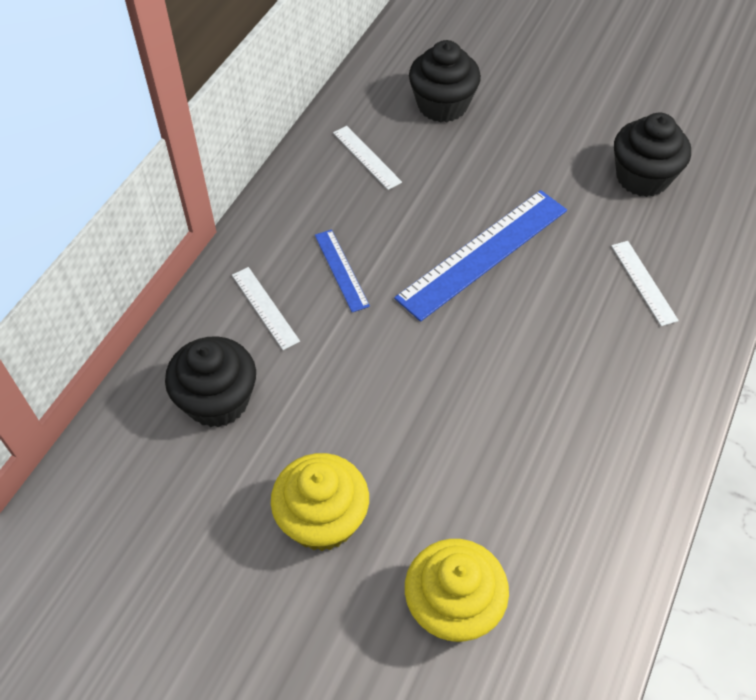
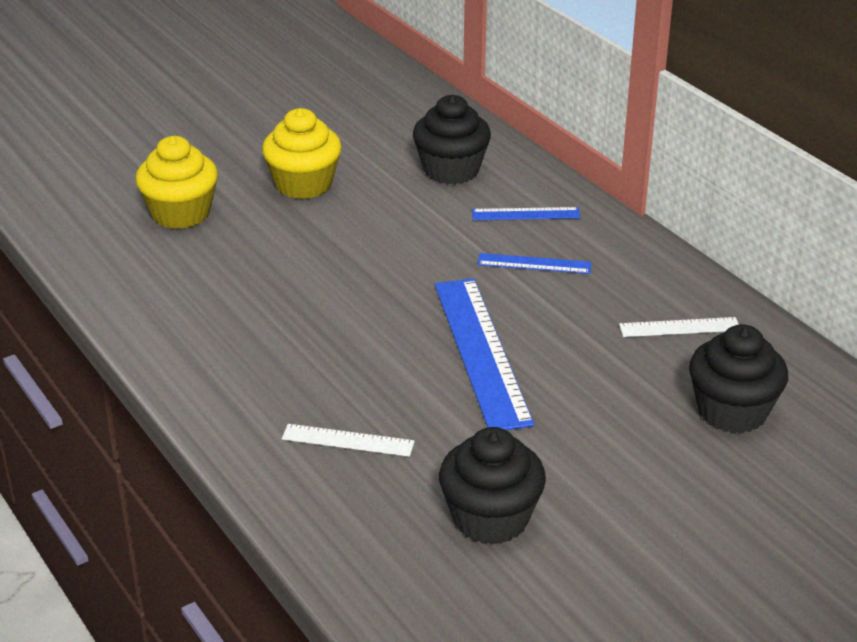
camera: 120 degrees right, 20 degrees down
(265, 307) = (525, 214): white ruler -> blue ruler

